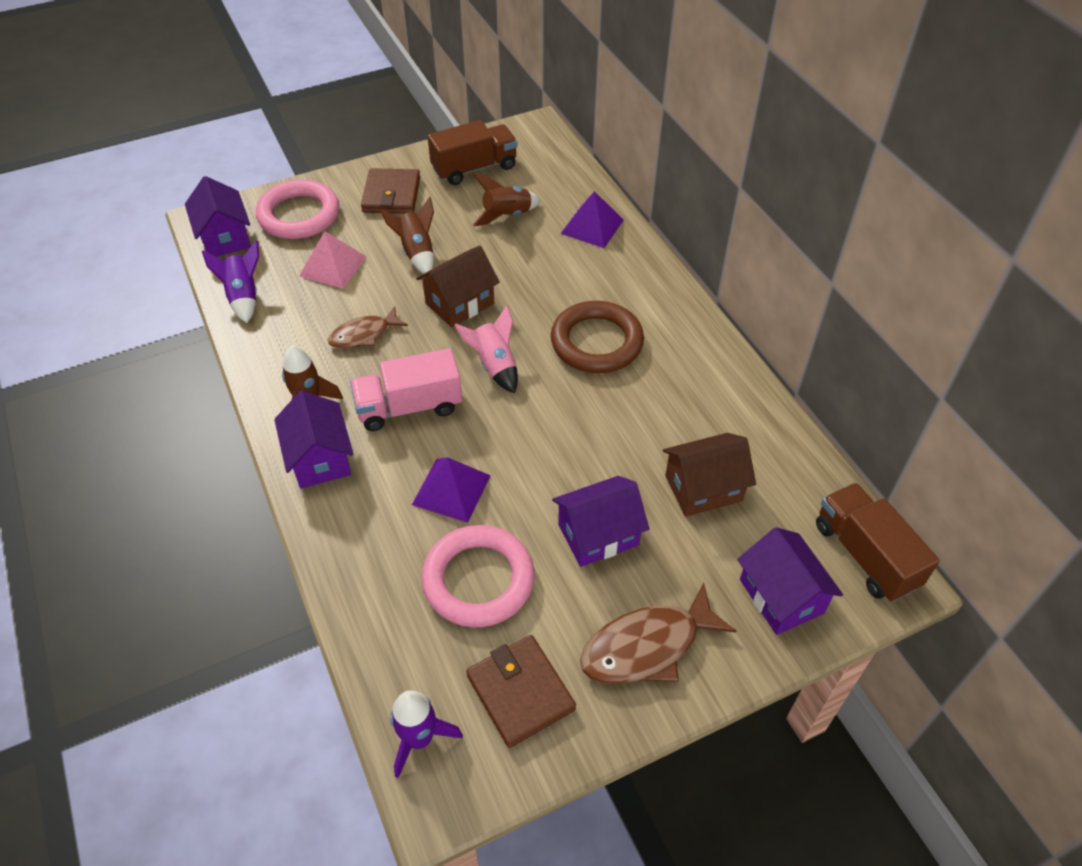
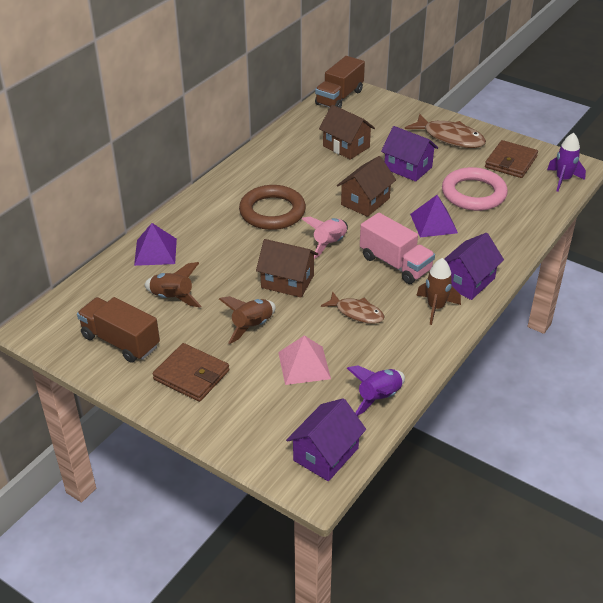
camera: 120 degrees left, 10 degrees down
(299, 215) = (260, 421): pink ring -> none
(391, 195) = (191, 375): brown wallet -> brown wallet turned 60 degrees clockwise
(552, 441) = (365, 201): none -> brown house
(781, 596) = (385, 112): purple house -> none

